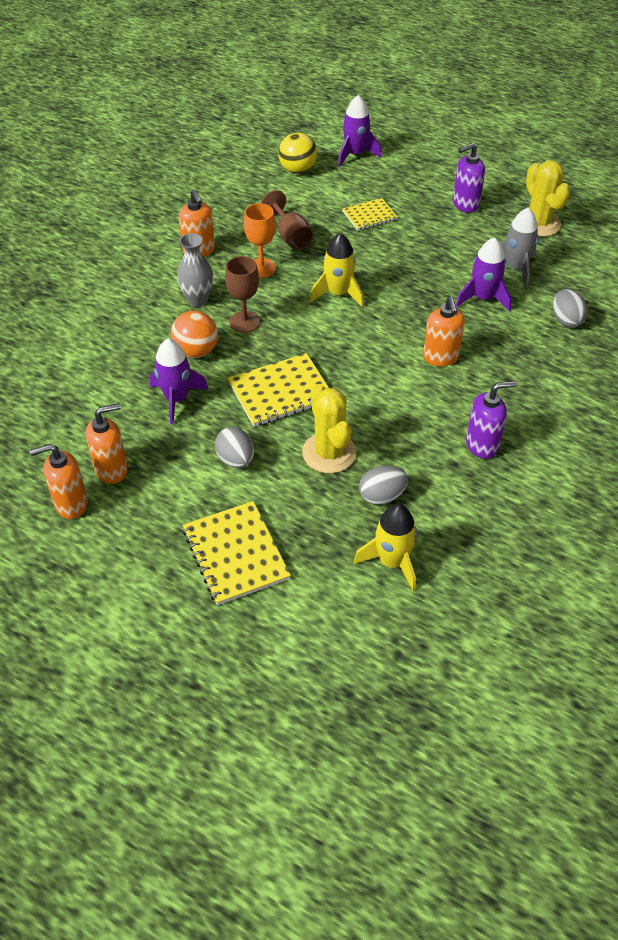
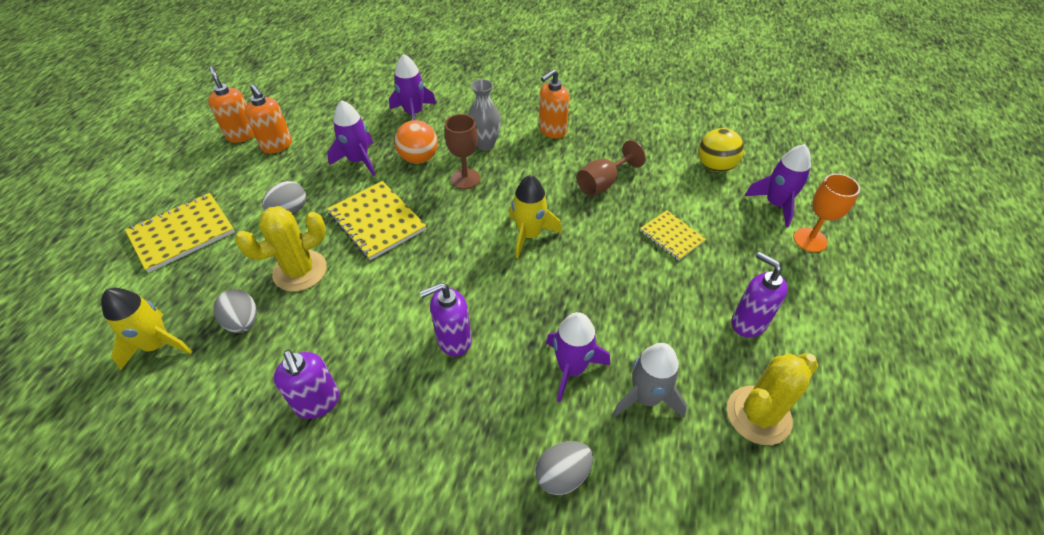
camera: 75 degrees right, 0 degrees up
(113, 346) = (414, 113): none -> purple rocket
(261, 268) = (545, 173): orange goblet -> orange goblet (810, 240)
(440, 357) = (453, 340): orange soap dispenser -> purple soap dispenser

